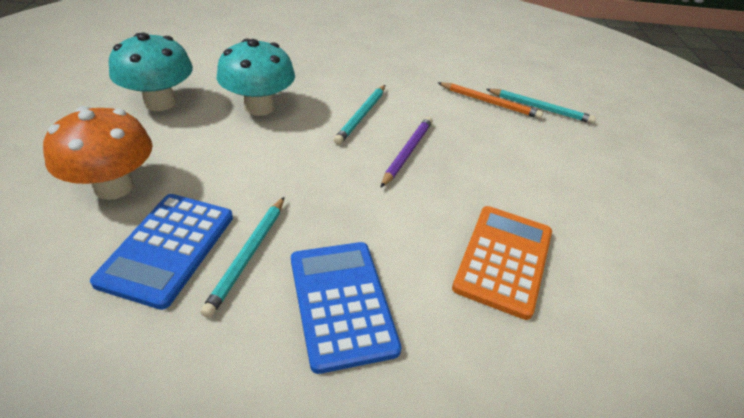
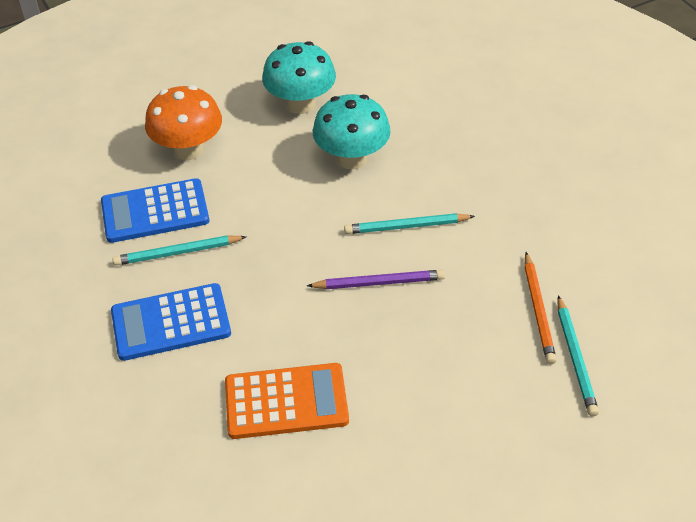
camera: 65 degrees right, 5 degrees up
(342, 303) = (171, 322): blue calculator -> blue calculator turned 150 degrees counterclockwise

